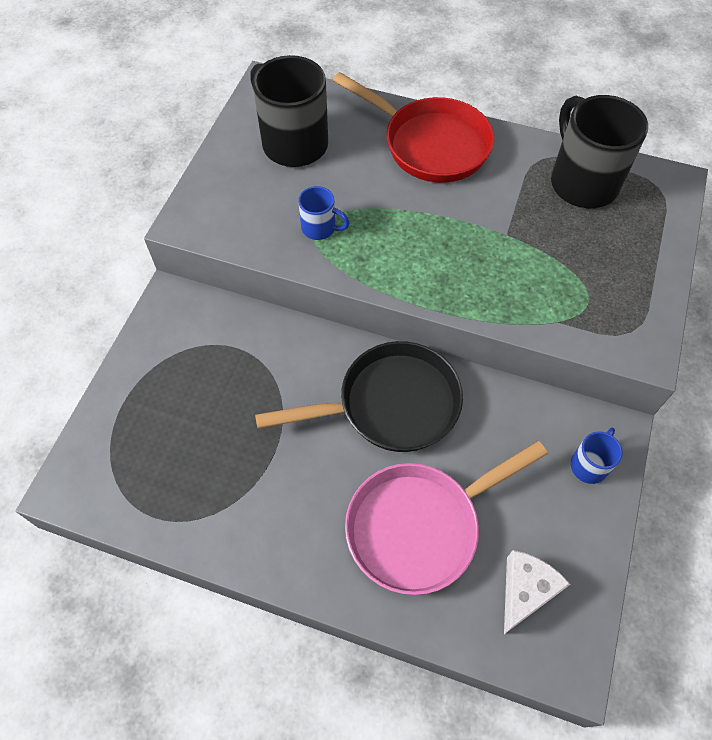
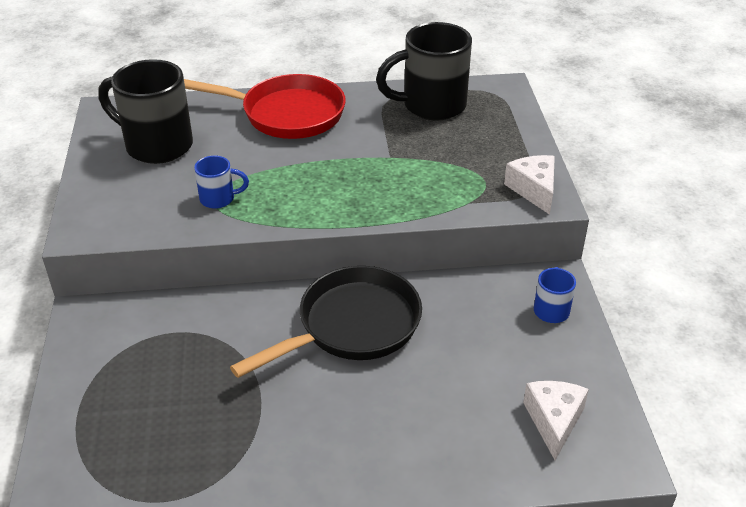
camera: 25 degrees left, 20 degrees down
(420, 526) = (433, 408): pink pan -> none
(582, 182) = (431, 106): black mug -> black mug turned 60 degrees counterclockwise
(635, 331) = (534, 190): none -> white cheese

